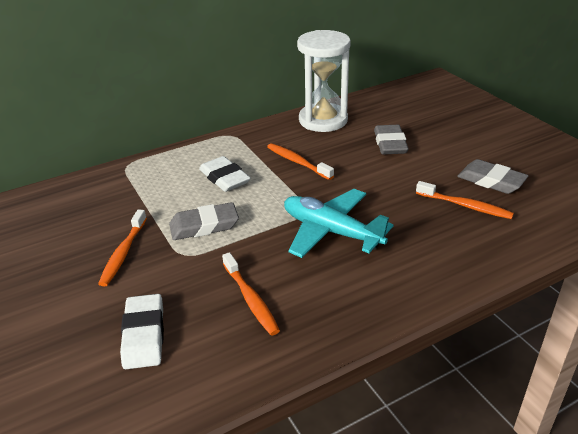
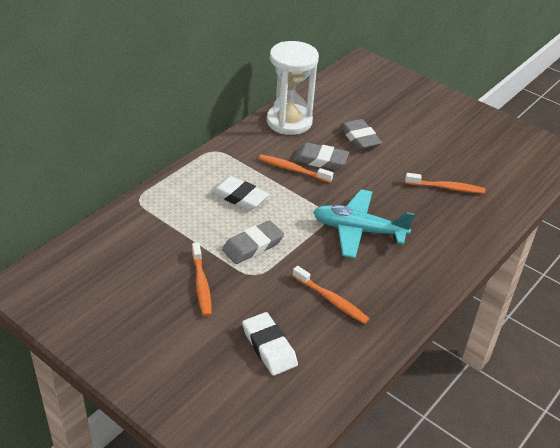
camera: 25 degrees left, 5 degrees up
(491, 181) = (454, 161): grey eraser -> grey eraser (320, 160)

